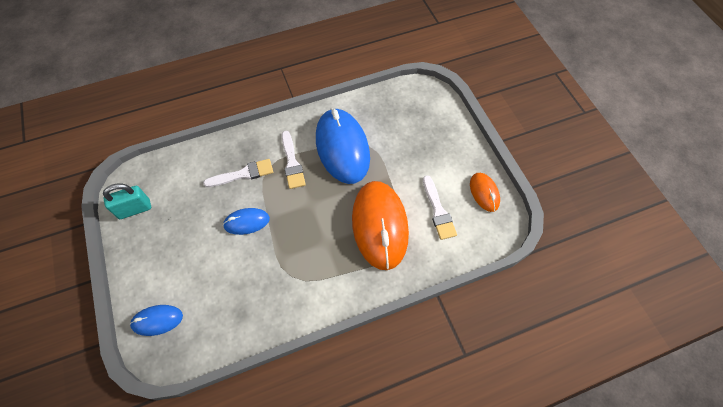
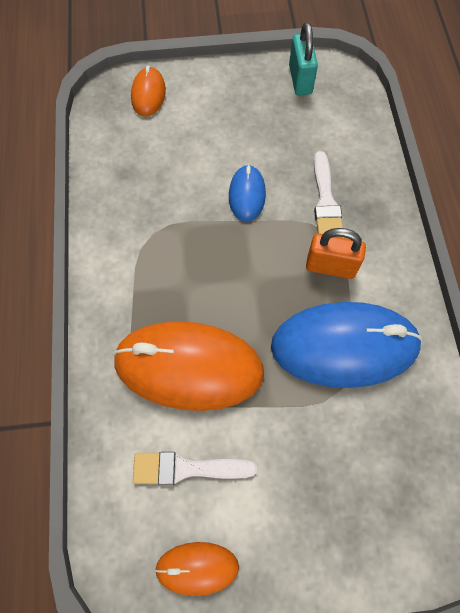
camera: 105 degrees right, 5 degrees up
(157, 320) = (148, 94): blue mouse -> orange mouse
(292, 163) = (330, 267): white brush -> orange padlock

